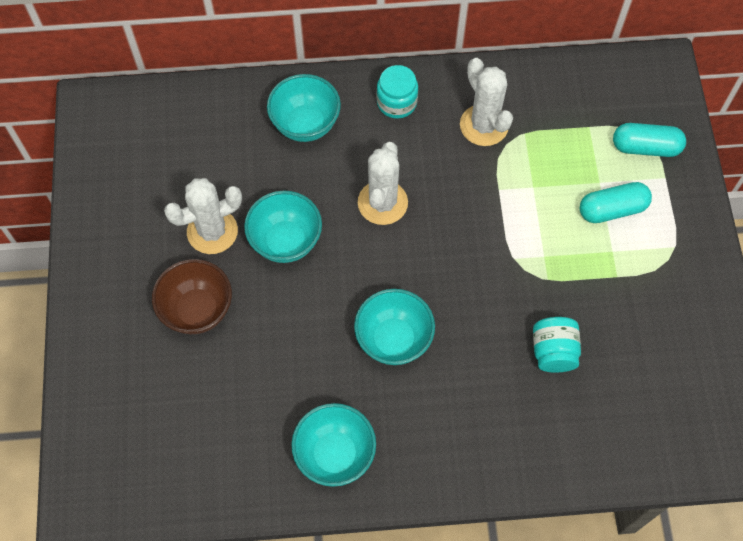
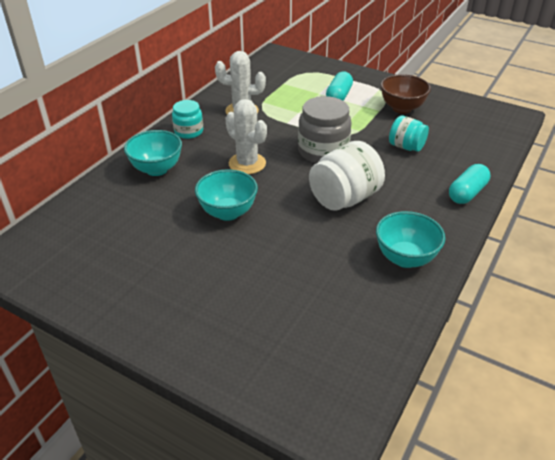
camera: 55 degrees left, 25 degrees down
(197, 310) = (233, 277): brown bowl -> brown bowl (402, 108)
(212, 231) = (181, 242): white cactus -> none
(393, 340) = (344, 198): turquoise bowl -> white jar
(468, 265) = (323, 151): none -> grey jar
(645, 147) = (314, 74): turquoise capsule -> turquoise capsule (467, 193)

